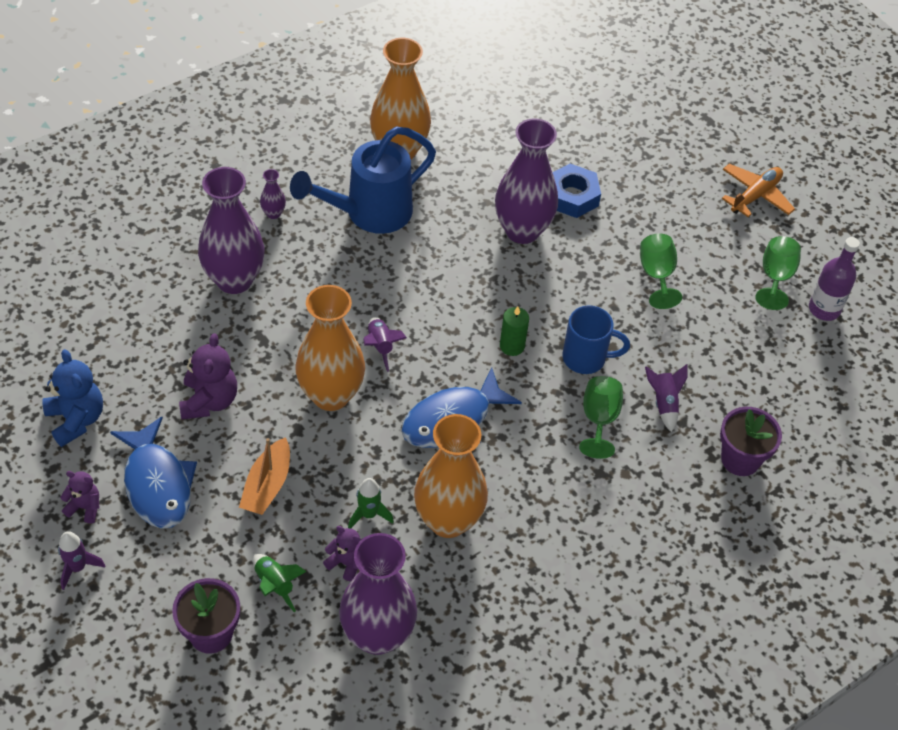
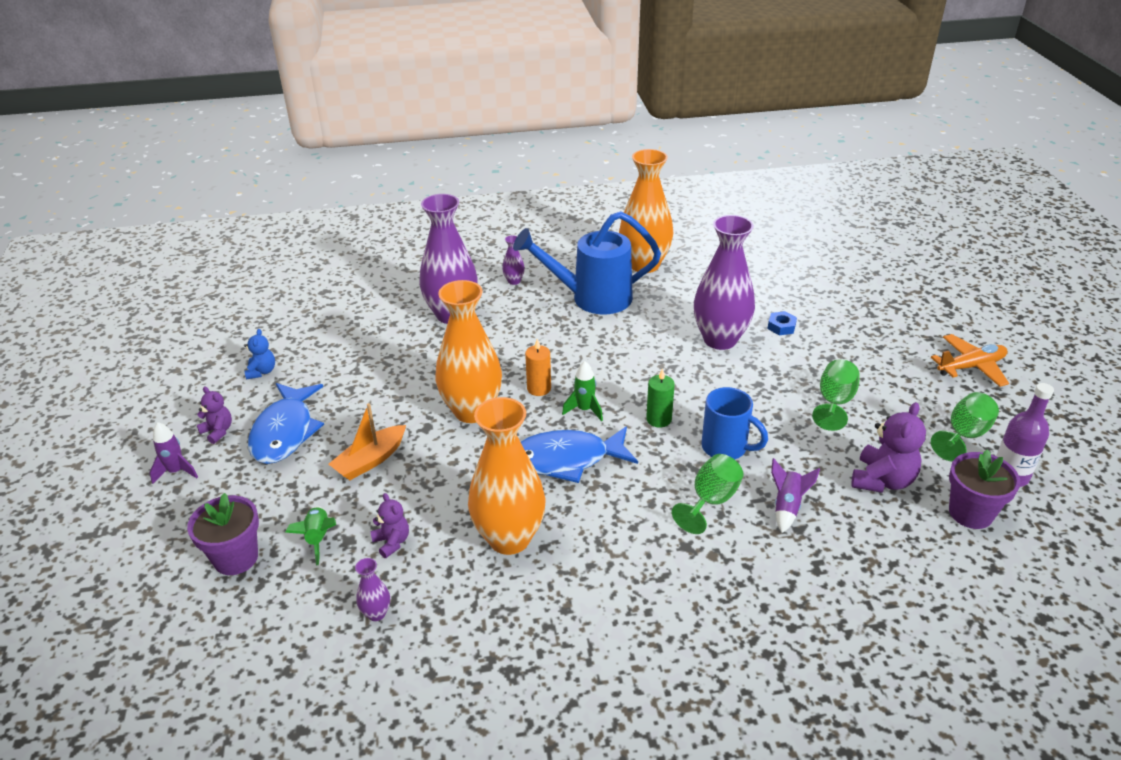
camera: 30 degrees right, 15 degrees down
(76, 419) = (262, 371): blue teddy bear -> blue teddy bear, size x0.58
(209, 401) = (370, 387): purple teddy bear -> purple teddy bear (882, 480)
(368, 514) = (440, 510): green rocket -> green rocket (584, 410)
(377, 635) = (376, 613): purple vase -> purple vase, size x0.41
(380, 346) = (539, 388): purple rocket -> orange candle
(572, 196) = (781, 327): blue nut -> blue nut, size x0.54
(740, 459) = (848, 582): purple flower pot -> purple flower pot (970, 513)

